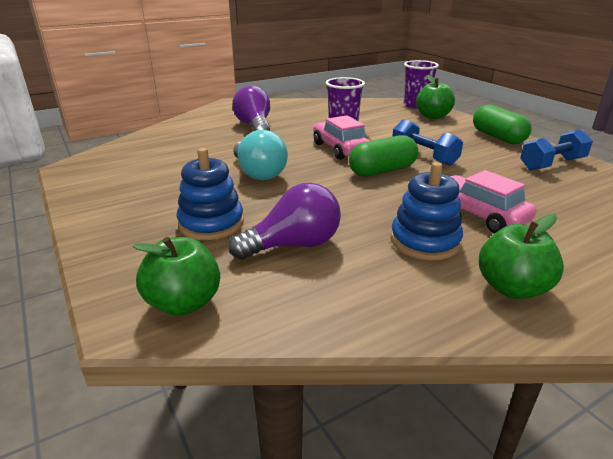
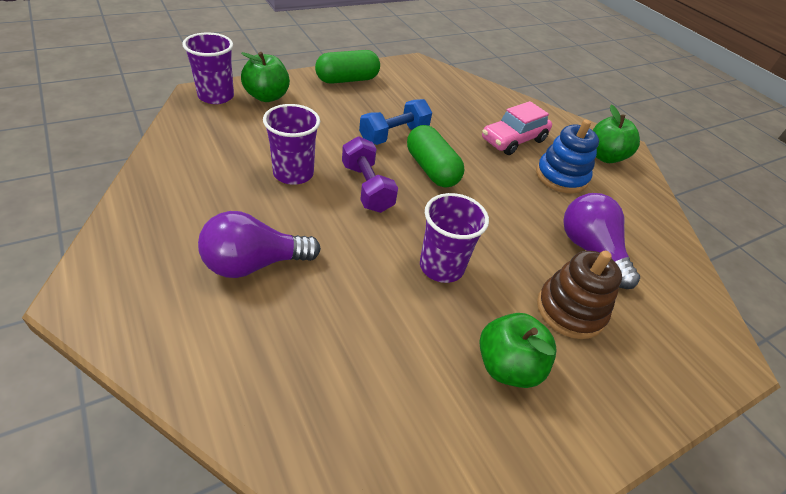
camera: 95 degrees left, 15 degrees up
(184, 303) = (694, 323): green apple -> green apple (507, 366)
(211, 223) = (570, 310): blue stacking toy -> brown stacking toy
(258, 173) = (441, 267): turquoise light bulb -> purple cup
(340, 149) = (366, 188): pink car -> purple dumbbell
(552, 164) = (416, 77): blue dumbbell -> none

